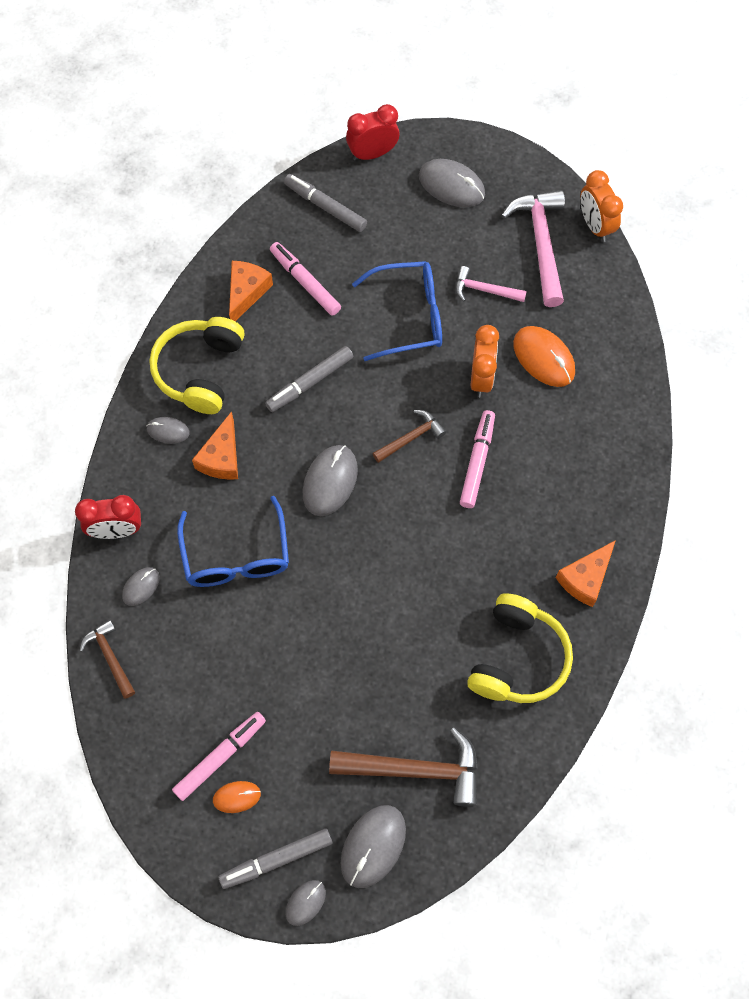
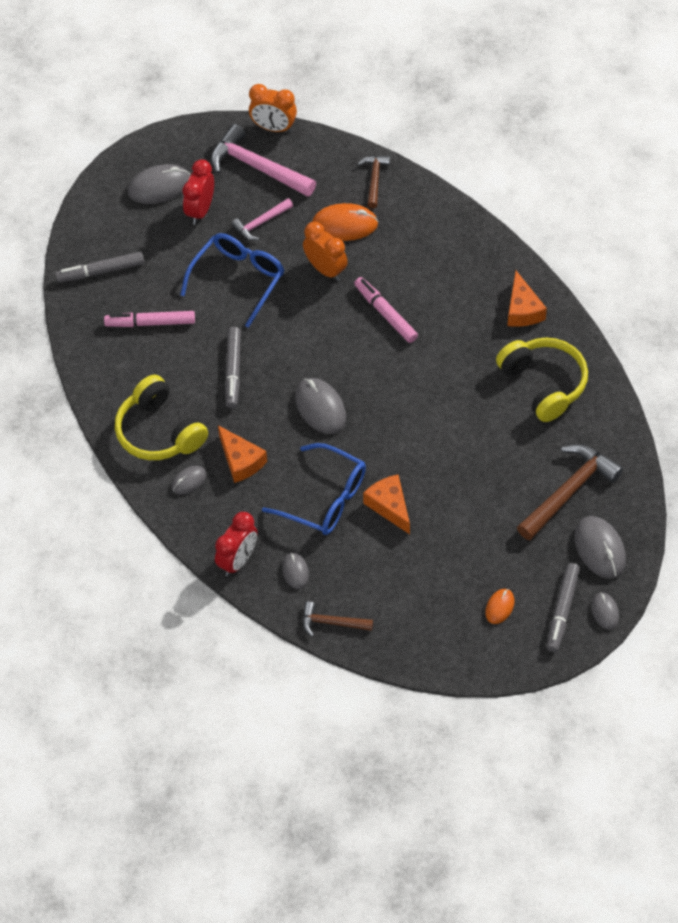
camera: 50 degrees left, 10 degrees down
(220, 757) = (463, 599): pink marker -> none
(246, 292) = (123, 363): orange cheese -> orange cheese (389, 506)
(372, 153) = (85, 215): red clock -> red clock (200, 210)
(411, 437) = (332, 339): brown hammer -> brown hammer (374, 179)

